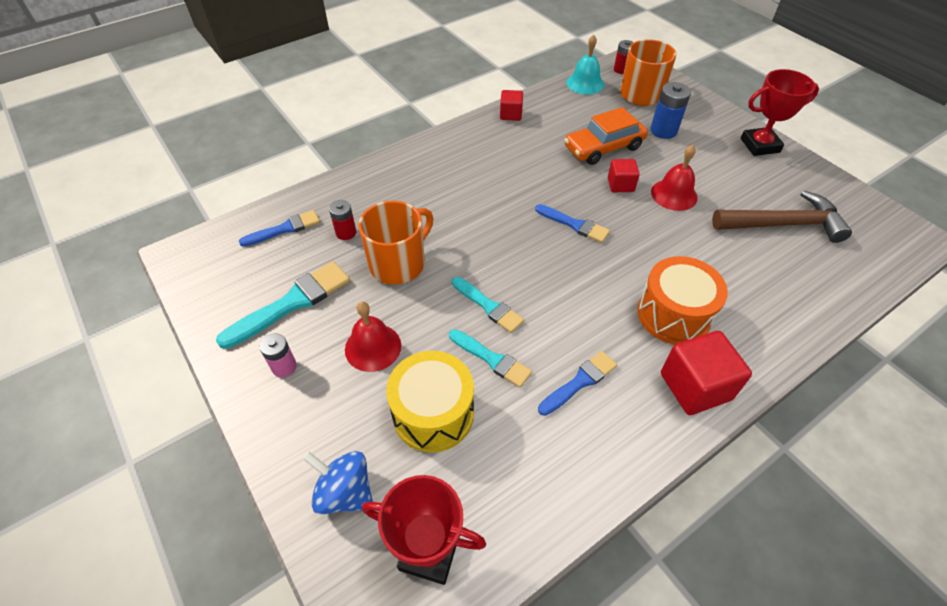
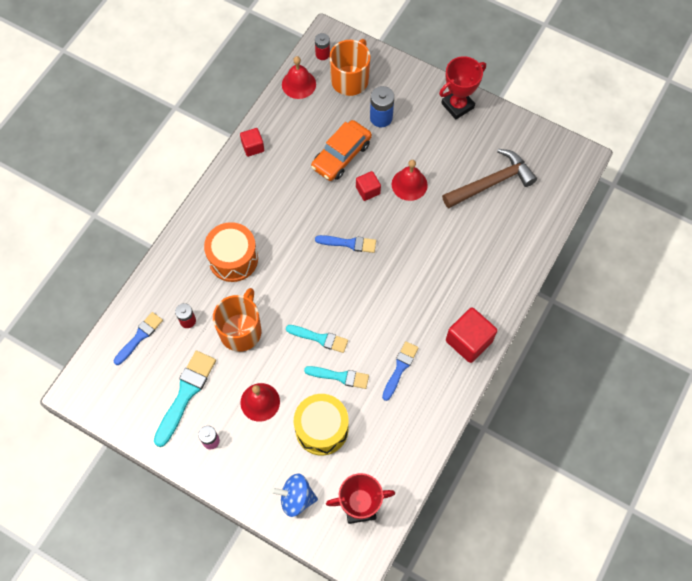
camera: 25 degrees left, 15 degrees up
(585, 83) = (298, 84): turquoise bell -> red bell
(673, 314) = (440, 293): orange drum -> orange drum (233, 259)

